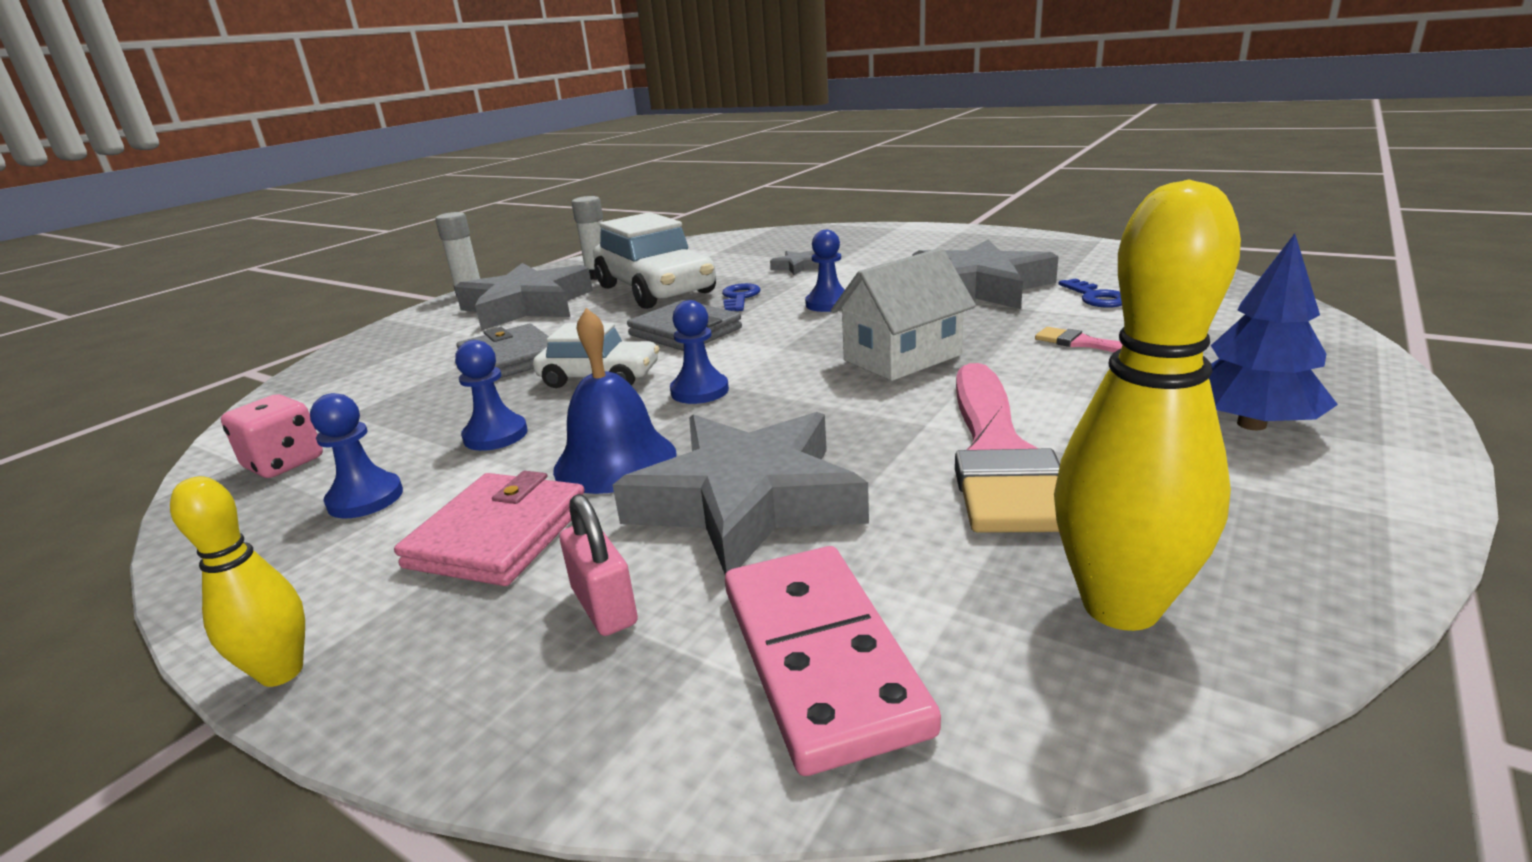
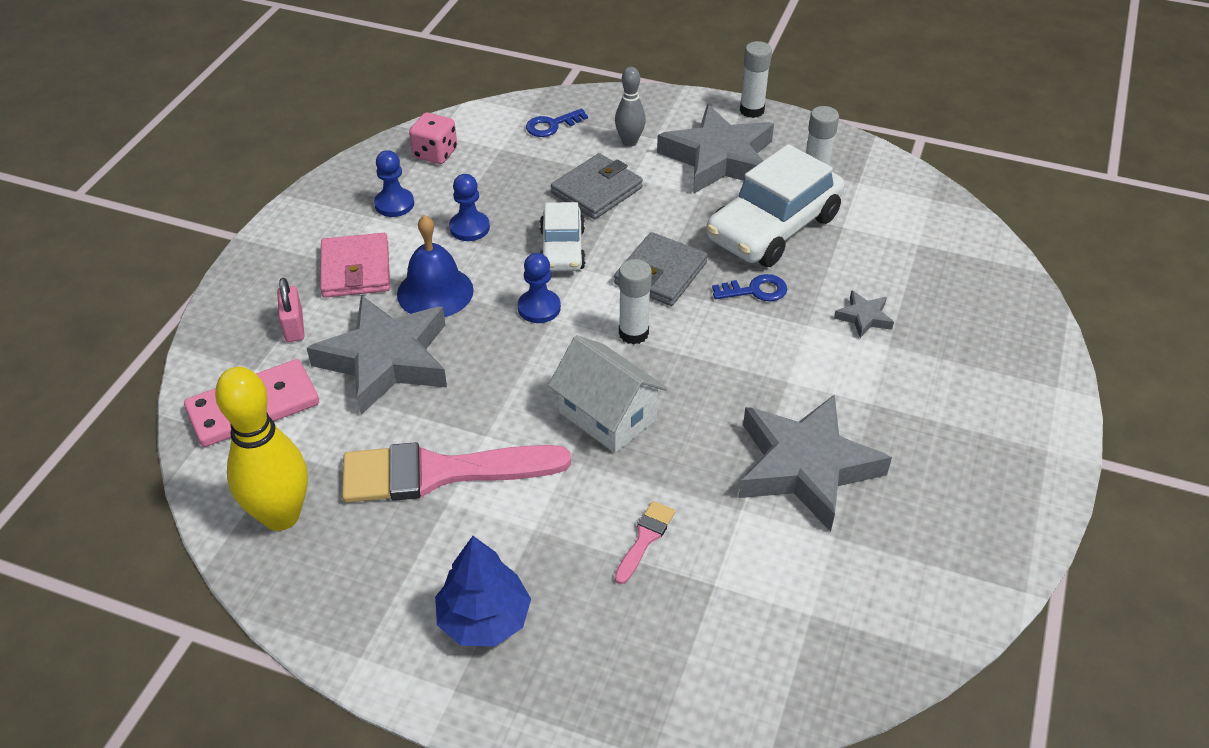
camera: 75 degrees right, 20 degrees up
(281, 672) = (258, 241): yellow bowling pin -> none
(444, 342) = (629, 142): none -> grey bowling pin
(499, 535) = (356, 270): pink wallet -> pink wallet turned 75 degrees clockwise
(604, 606) = (294, 326): pink padlock -> pink padlock turned 60 degrees counterclockwise
(774, 344) = (633, 333): none -> white glue stick
(828, 304) = (742, 355): blue pawn -> none
(1096, 297) = (781, 560): blue key -> blue key (552, 125)

